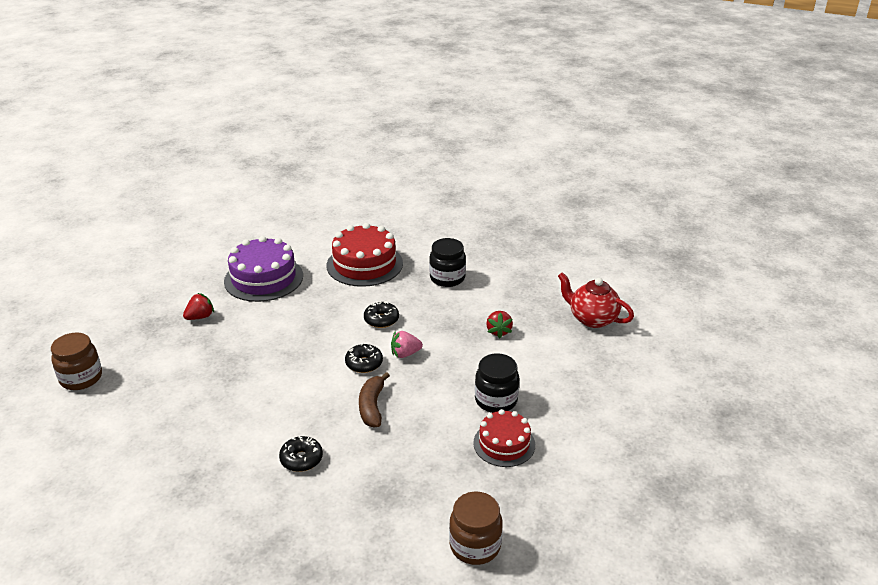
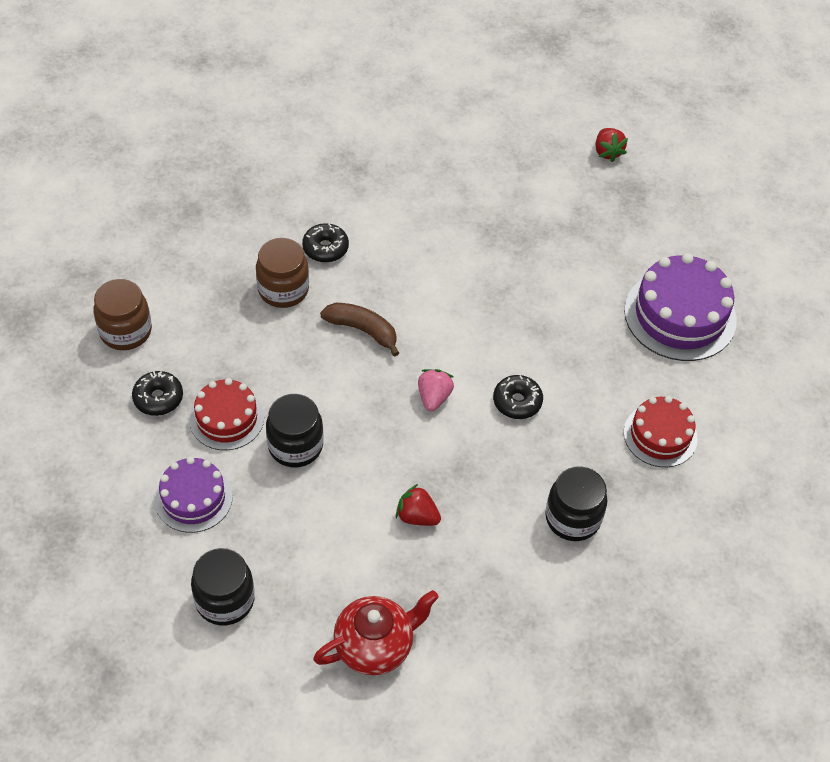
camera: 115 degrees right, 20 degrees up
(81, 378) = (561, 120): brown jar -> brown jar (283, 290)
(200, 317) = (623, 234): red strawberry -> red strawberry (607, 152)
(364, 264) = (660, 435): red cake -> red cake, size x0.62
(364, 363) = (440, 351): black donut -> black donut (158, 398)
(579, 431) = (193, 498): none -> purple cake
(629, 385) = (225, 600): none -> black jar

